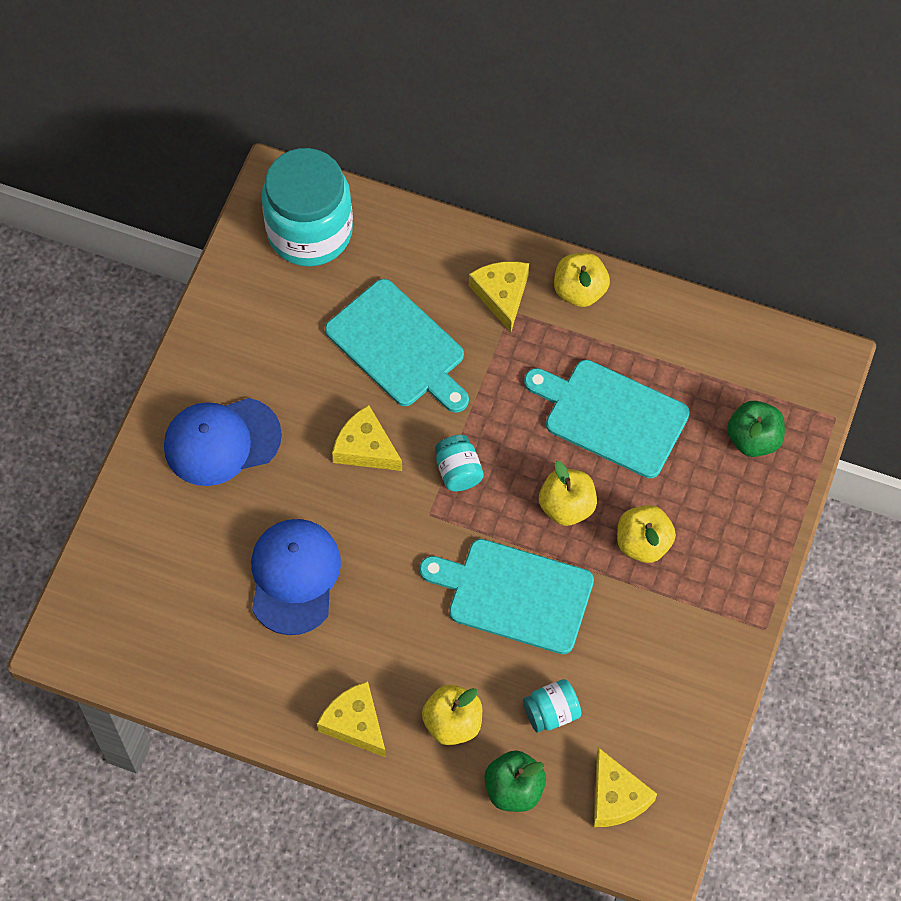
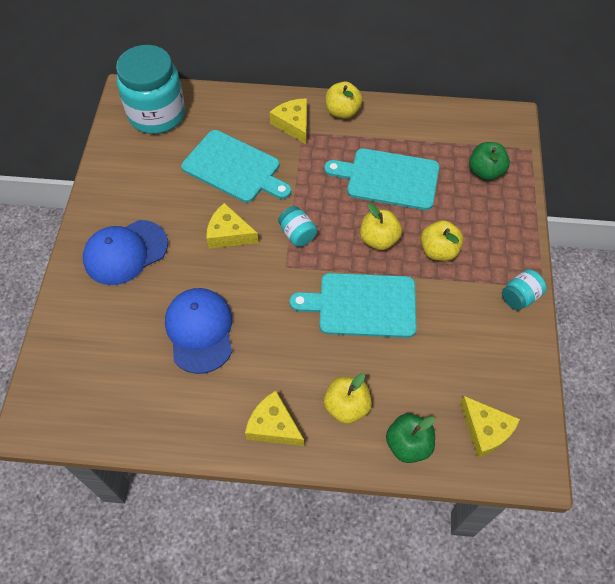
camera: 15 degrees left, 5 degrees down
(551, 712) = (416, 380): turquoise jar -> turquoise jar (519, 297)

